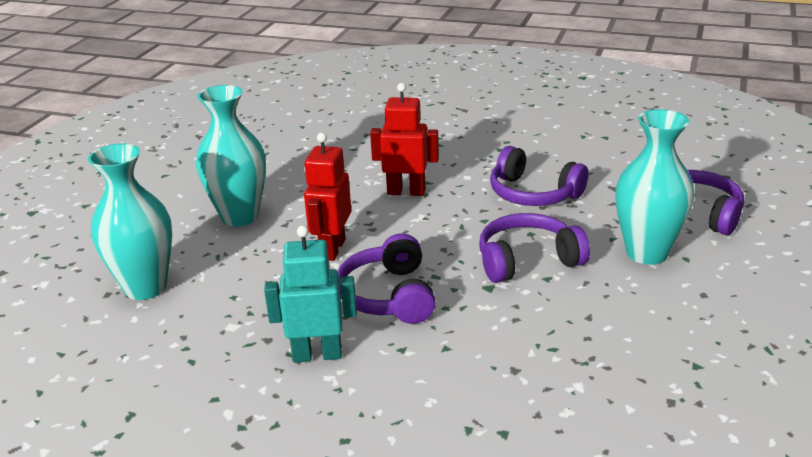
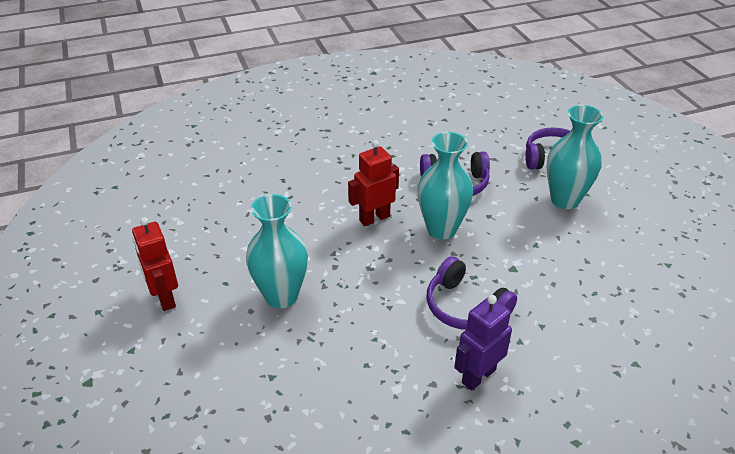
camera: 40 degrees left, 10 degrees up
(145, 287) = (291, 394): turquoise vase -> turquoise vase (441, 229)
(317, 355) = (478, 376): turquoise robot -> purple robot
(332, 249) = (384, 290): red robot -> red robot (165, 298)
(527, 260) = (511, 237): purple headphones -> none

